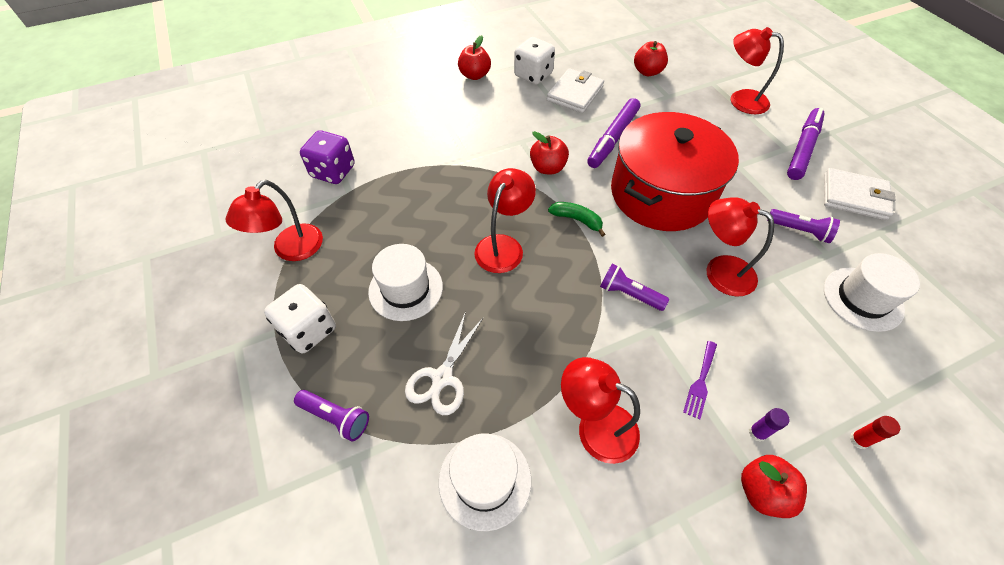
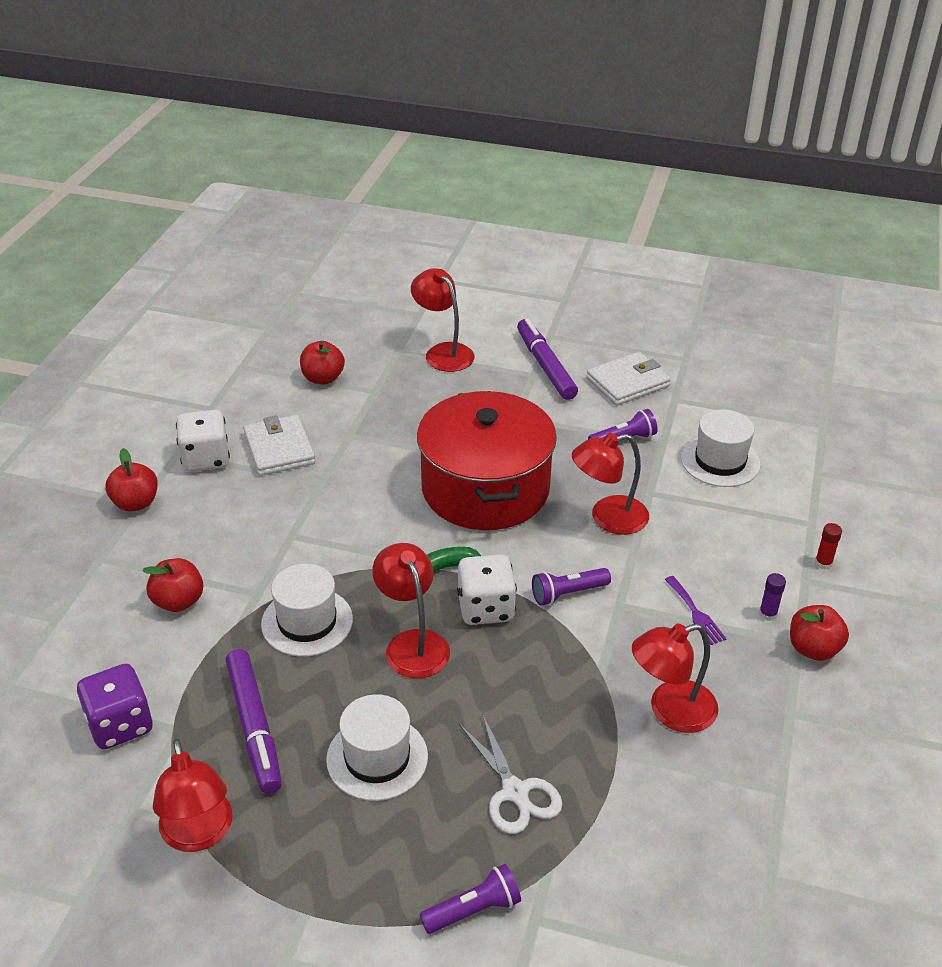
camera: 50 degrees left, 15 degrees down
(308, 330) = (337, 877): white dice -> white dice (485, 608)
(485, 480) = (649, 824): white hat -> white hat (307, 622)
(548, 168) = (354, 541): red apple -> red apple (178, 601)
(613, 138) = (377, 468): purple marker -> purple marker (255, 726)
(740, 100) = (443, 352): red lamp -> red lamp turned 75 degrees clockwise

